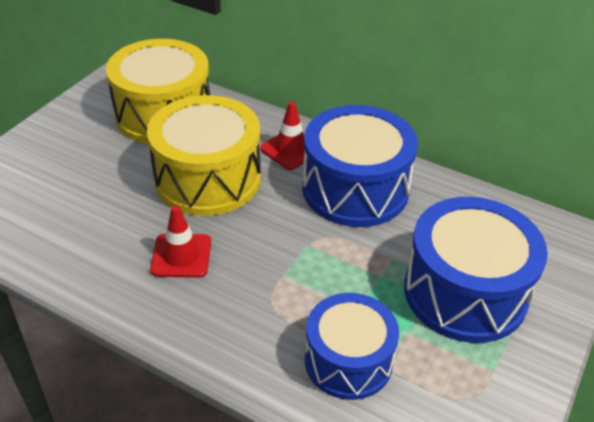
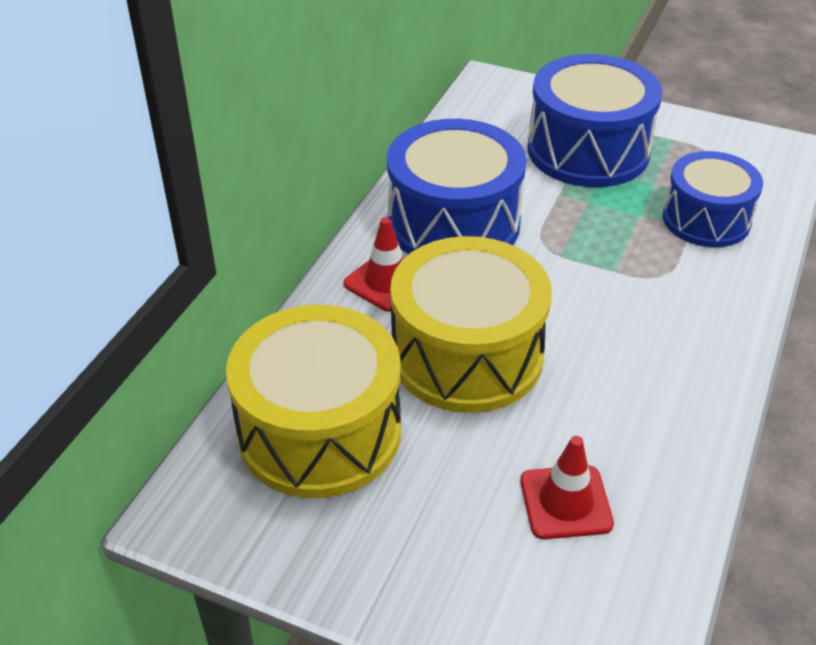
camera: 95 degrees left, 0 degrees up
(181, 256) = (619, 358): red traffic cone -> red traffic cone (565, 502)

